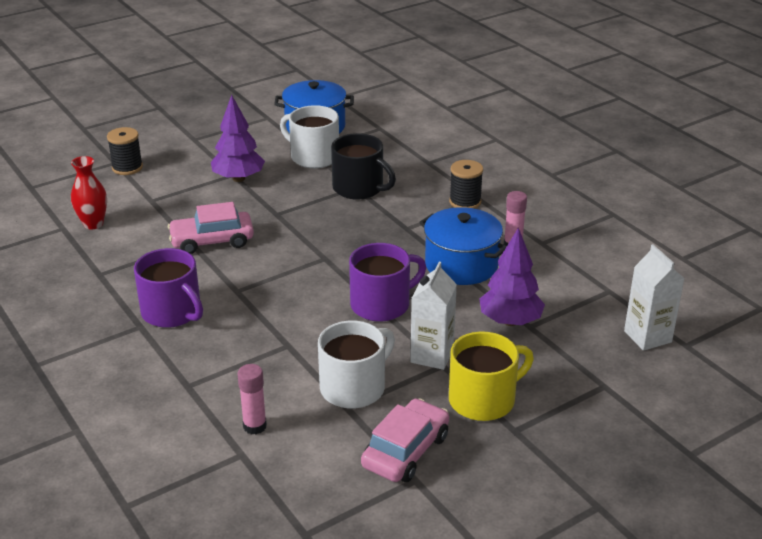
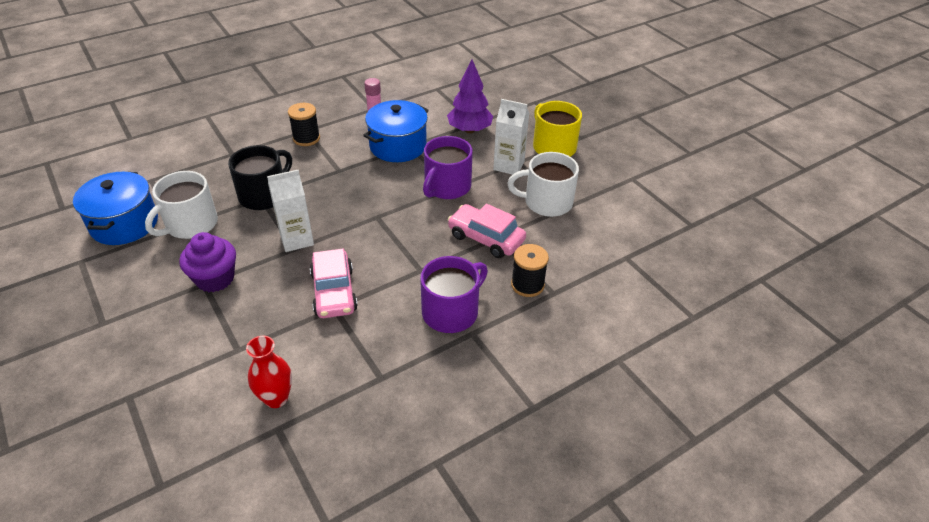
camera: 90 degrees left, 10 degrees up
(127, 167) = (149, 382): black spool -> black spool (527, 285)
(238, 178) = (215, 279): purple tree -> purple cupcake
(254, 426) = (595, 251): pink glue stick -> none
(354, 387) = (547, 202): white mug -> white mug turned 45 degrees counterclockwise
(381, 304) = (447, 187): purple mug -> purple mug turned 120 degrees counterclockwise
(405, 451) = (607, 181): pink car -> pink car (486, 238)
(647, 336) = (486, 81): white carton -> white carton (296, 239)

